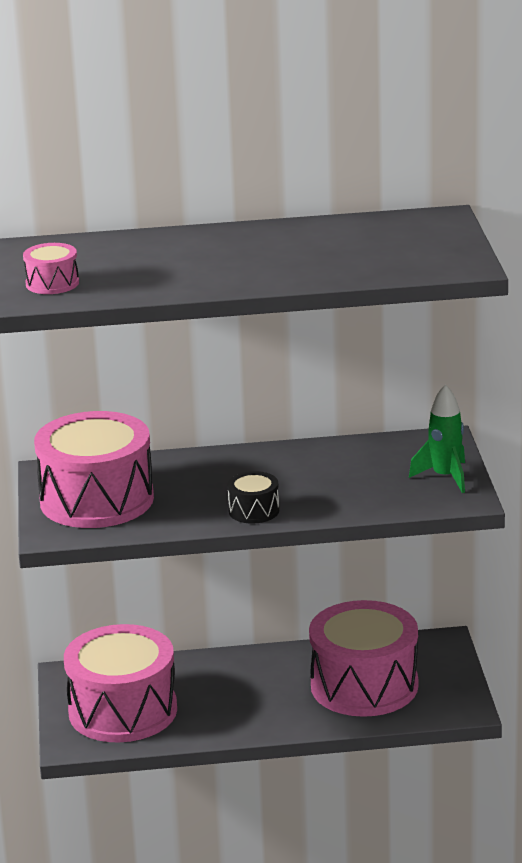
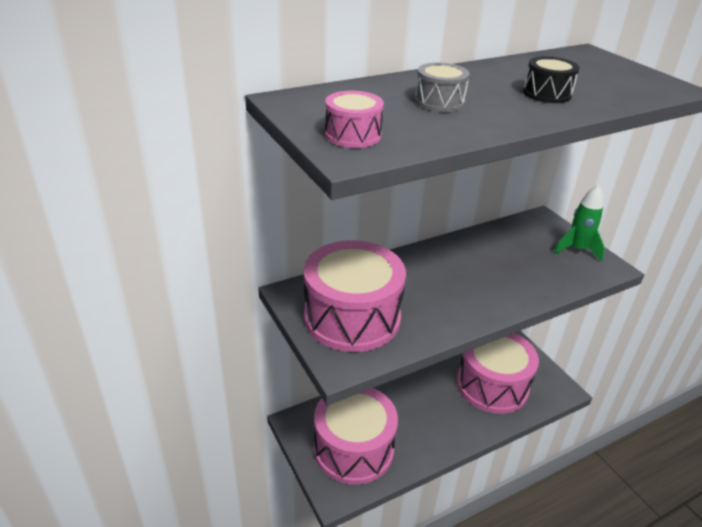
camera: 25 degrees left, 10 degrees up
(174, 260) = (439, 102): none -> grey drum
(254, 511) = (481, 305): black drum -> black drum (547, 94)

